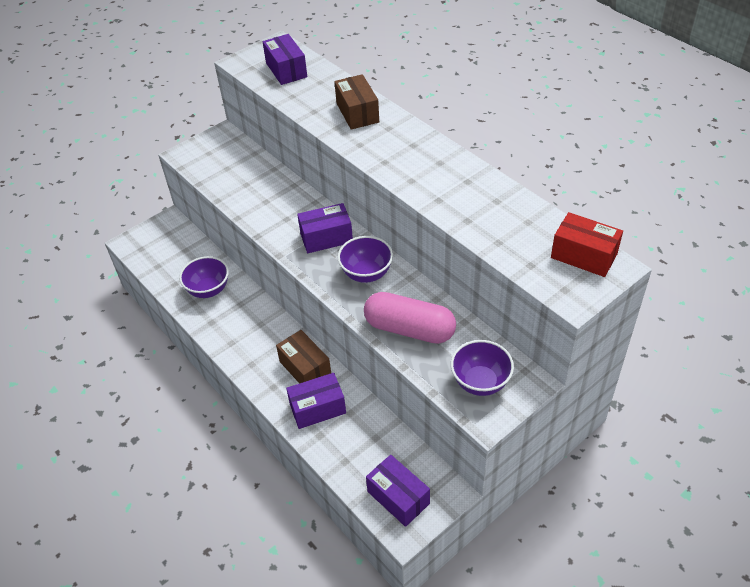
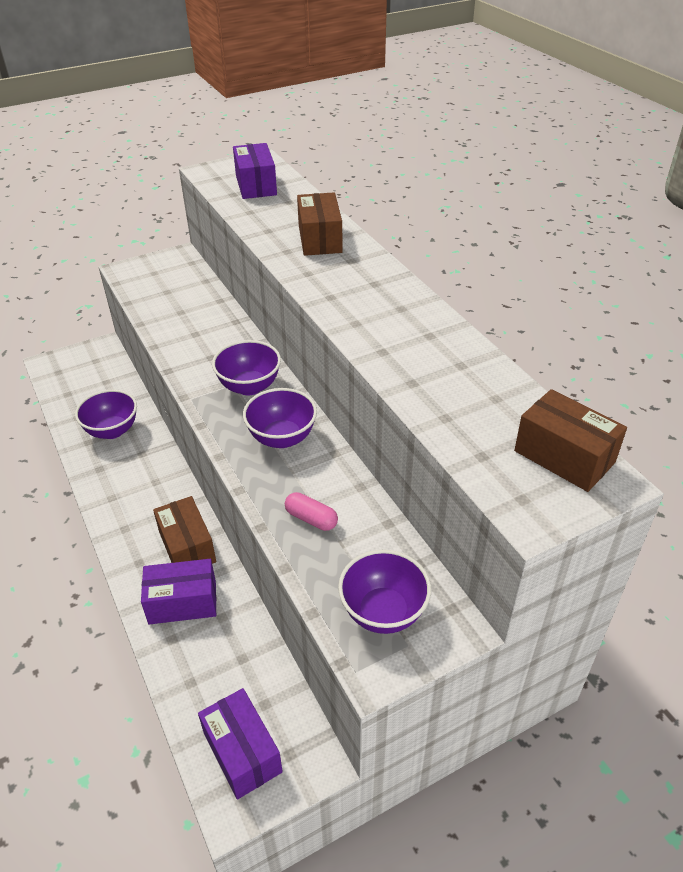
camera: 10 degrees right, 5 degrees down
(326, 238) = (249, 386): purple box -> purple bowl
(409, 329) = (311, 519): pink capsule -> pink capsule, size x0.46
(584, 256) = (564, 457): red box -> brown box

